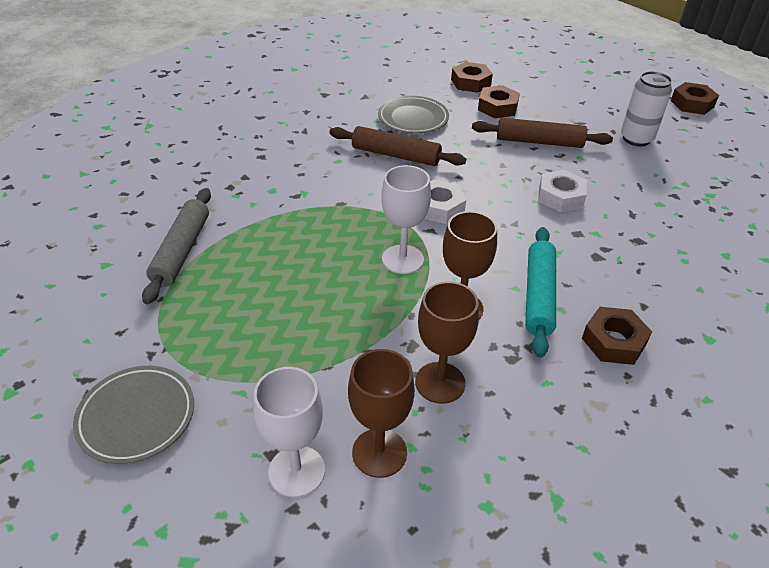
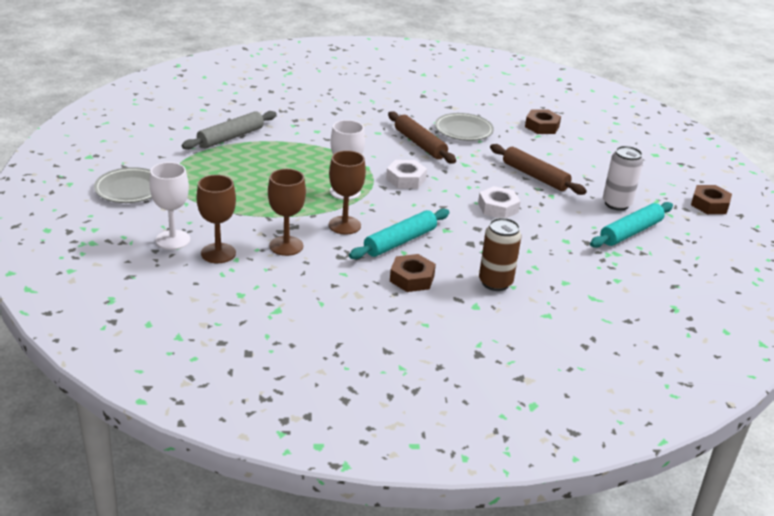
camera: 35 degrees right, 10 degrees down
(497, 107) = (537, 147): brown nut -> none
(682, 294) = (495, 283): none -> brown can
(687, 164) = (630, 232): none -> turquoise rolling pin

